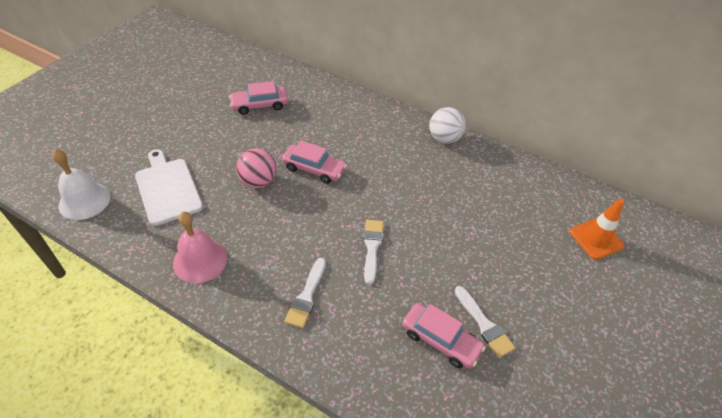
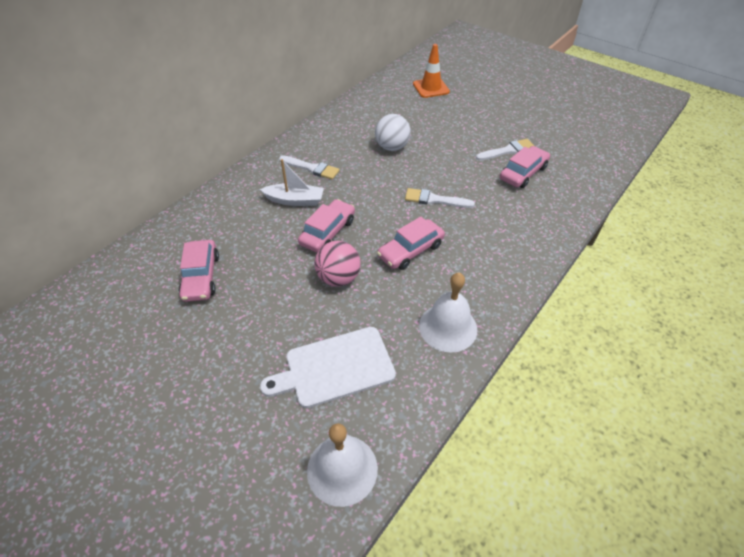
camera: 80 degrees left, 0 degrees up
(200, 260) = (448, 327): pink bell -> white bell
(294, 229) = (410, 250): none -> pink car
(306, 296) = (488, 245): white brush -> white brush (311, 168)
(353, 143) = (295, 200): none -> white boat
(444, 138) = (306, 140): white ball -> white ball (392, 147)

